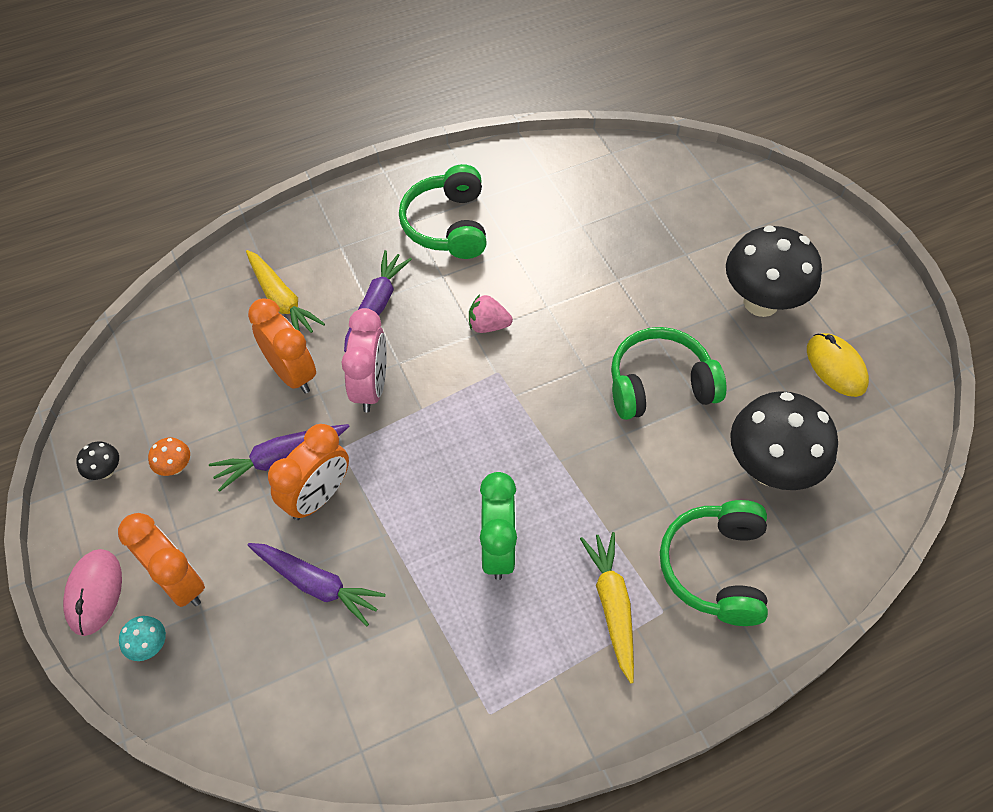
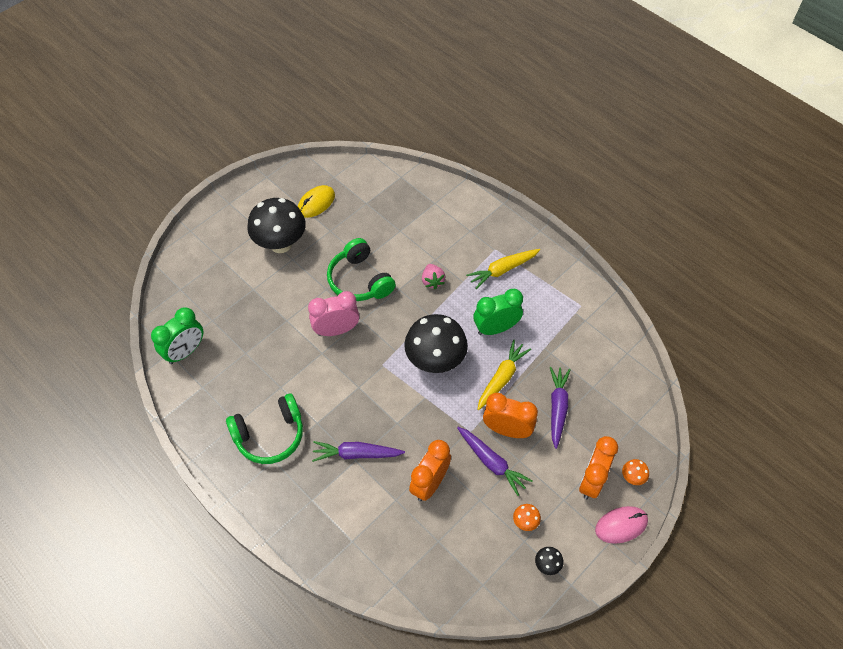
camera: 110 degrees left, 0 degrees up
(150, 645) = (632, 477): turquoise mushroom -> orange mushroom
(282, 300) = (373, 518): yellow carrot -> yellow carrot (501, 378)
(371, 387) = (421, 431): pink clock -> pink clock (336, 330)
(488, 325) = (349, 381): pink strawberry -> pink strawberry (432, 281)
(607, 167) = (185, 351): none -> green clock
(715, 568) = (462, 233): green headphones -> none
(769, 468) = (394, 221): black mushroom -> black mushroom (435, 361)

